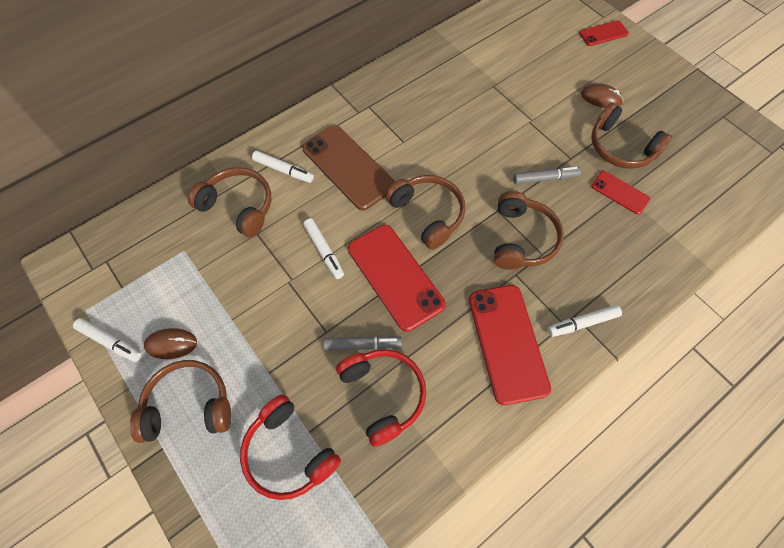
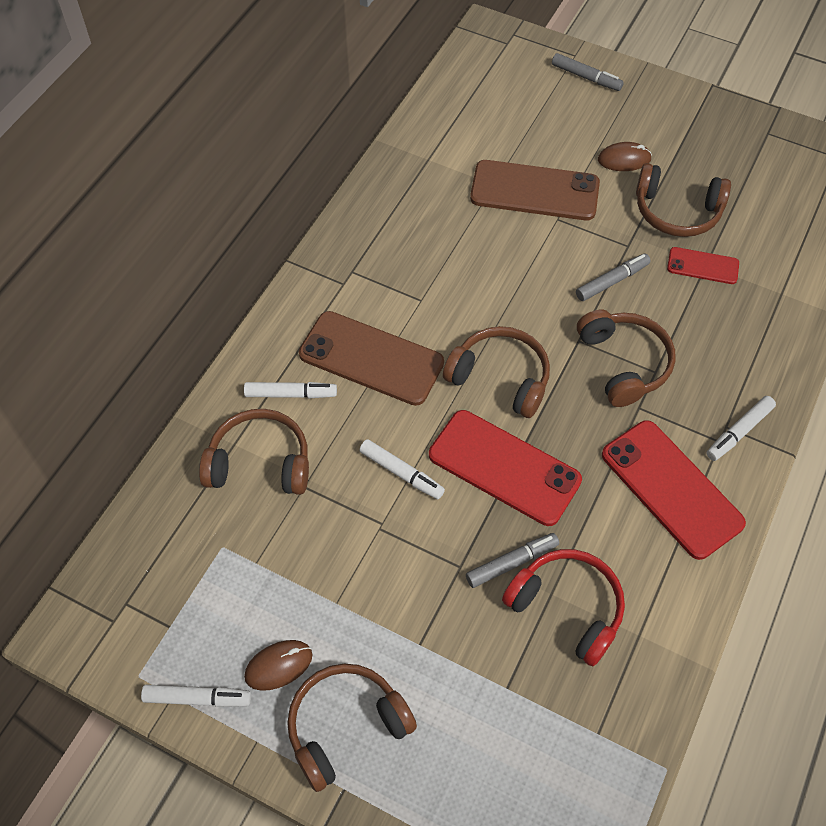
camera: 25 degrees left, 5 degrees down
(289, 453) = (497, 721): red headphones -> none
(523, 97) = (534, 191): none -> brown phone
(603, 33) = (585, 77): red phone -> grey marker

